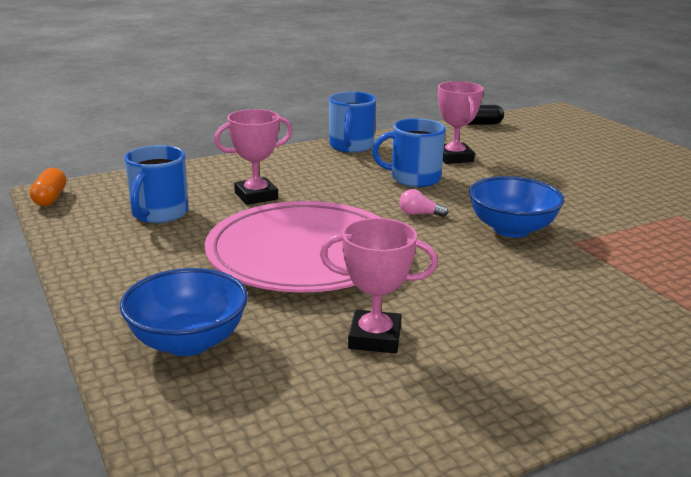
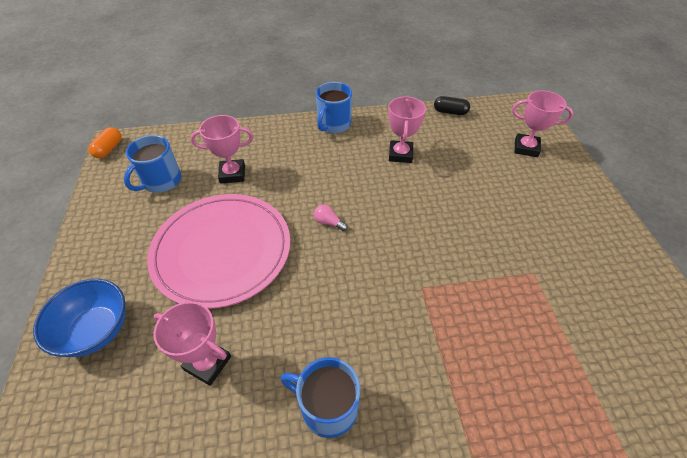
camera: 20 degrees right, 25 degrees up
(414, 178) = (353, 175): blue mug -> blue mug (327, 407)
(511, 229) = (384, 258): blue bowl -> none
(587, 138) = (526, 148): none -> pink trophy

